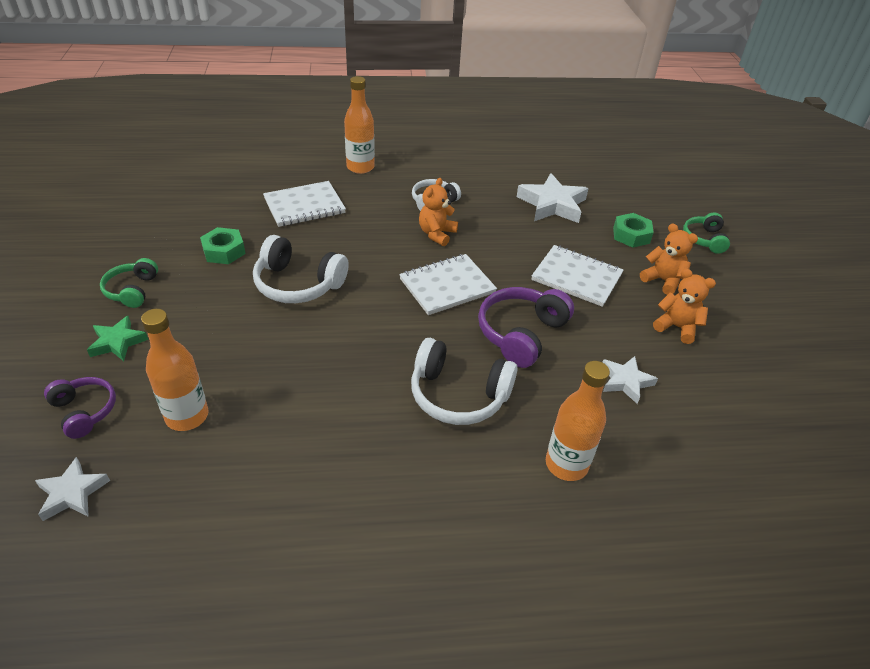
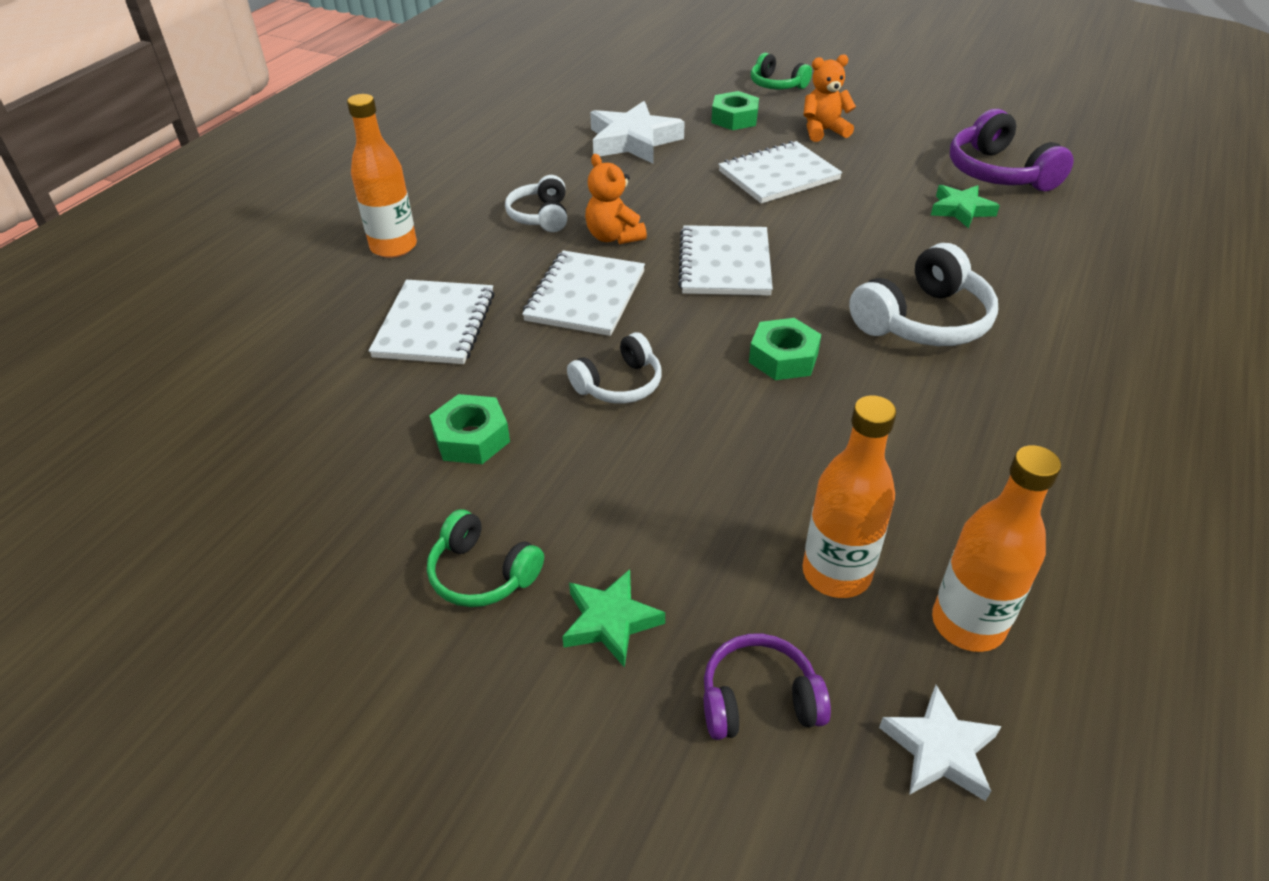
camera: 55 degrees left, 0 degrees up
(298, 284) = (619, 384): white headphones -> white headphones, size x0.62
(368, 340) = (783, 358): none -> green nut
(369, 244) = (585, 296): none -> white notebook
(521, 333) = (848, 244): purple headphones -> purple headphones (998, 173)
(566, 464) = (1061, 288): orange bottle -> orange bottle (967, 624)
(625, 381) = (961, 210): white star -> green star
(676, 327) = (899, 152): orange teddy bear -> none

